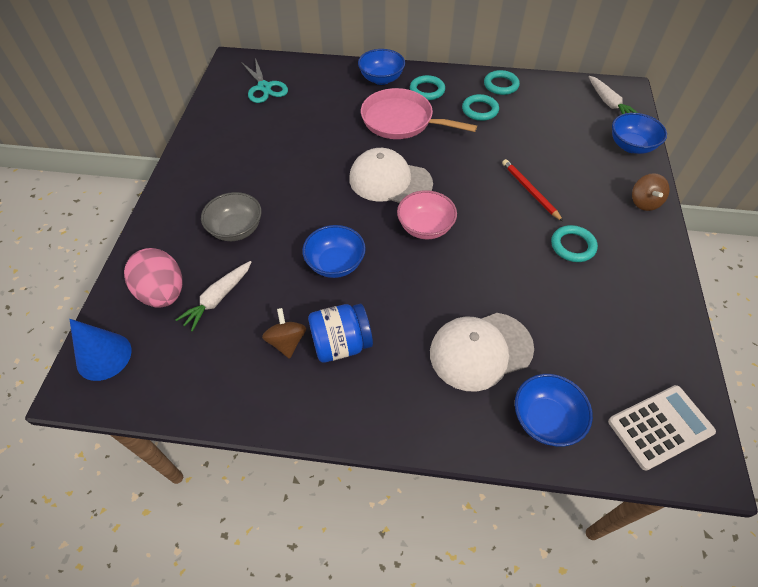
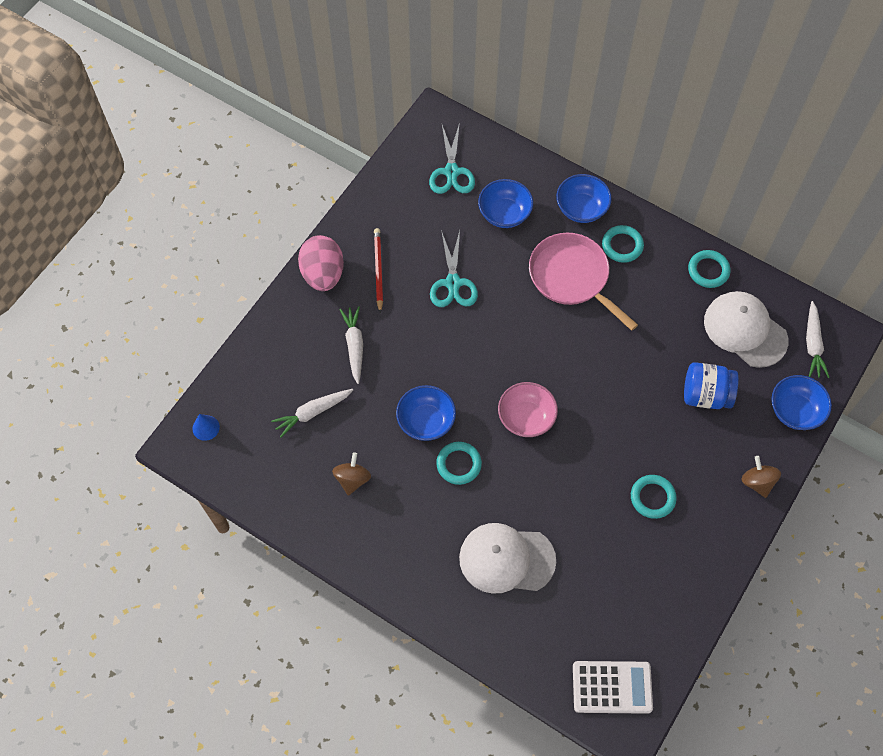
camera: 25 degrees right, 10 degrees up
(104, 356) = (206, 427): blue cone -> blue cone, size x0.59
(163, 293) = (269, 387): pink egg -> pink egg (323, 274)
(236, 229) = (354, 346): grey bowl -> white carrot
(304, 155) = (453, 283): none -> turquoise scissors
(341, 344) = (395, 501): blue jar -> blue jar (705, 395)
(390, 181) = (521, 350): white cap -> white cap (745, 330)
(480, 110) = (663, 296): turquoise ring -> turquoise ring (458, 464)
(530, 191) = (651, 420): red pencil -> red pencil (378, 270)
(545, 419) = (524, 639): blue bowl -> blue bowl (504, 214)
(644, 202) = (757, 482): brown spinning top -> brown spinning top turned 135 degrees clockwise

